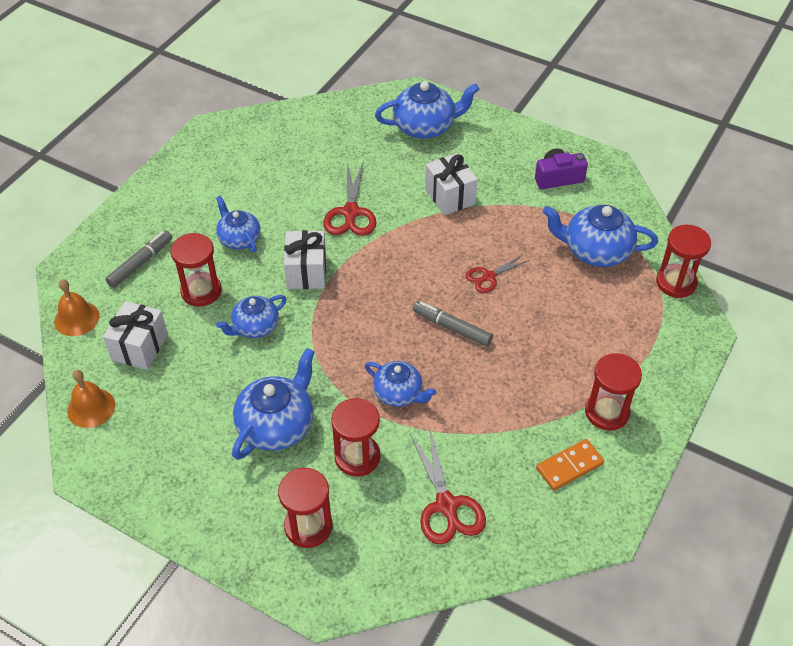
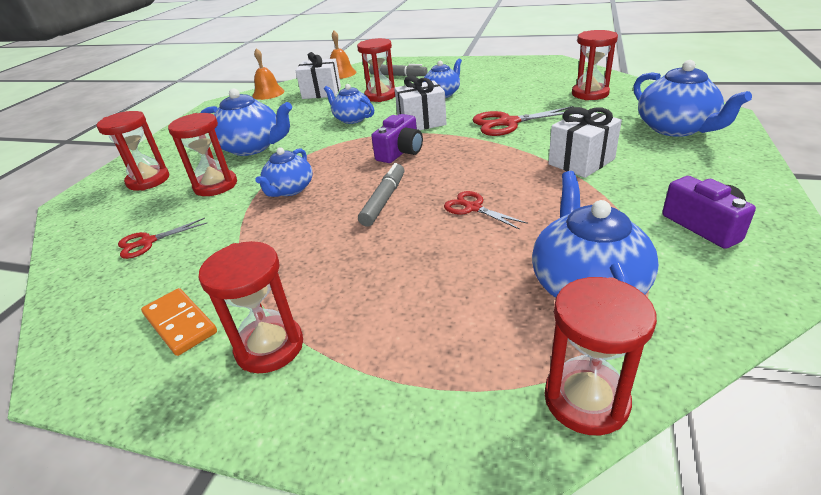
camera: 80 degrees right, 15 degrees down
(322, 140) = (590, 94): none -> red hourglass
(367, 301) = (400, 152): none -> purple camera
(446, 506) = (147, 242): red scissors -> red scissors, size x0.61

